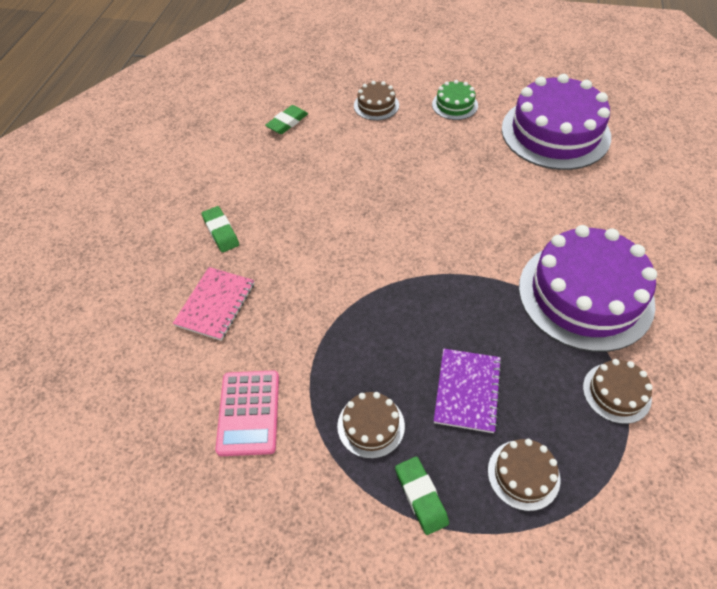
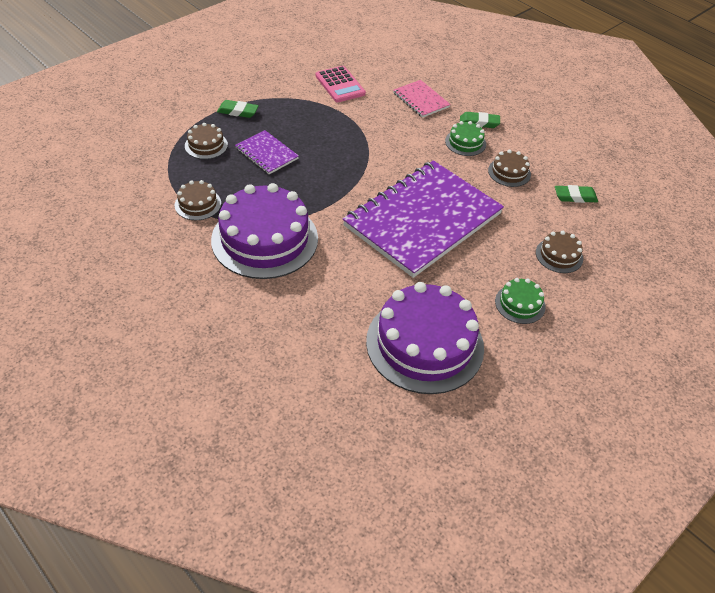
camera: 120 degrees right, 5 degrees down
(249, 412) = (340, 85): pink calculator -> pink calculator turned 150 degrees counterclockwise
(270, 225) = (465, 142): none -> green cake
(287, 122) = (575, 197): green eraser -> green eraser turned 75 degrees counterclockwise
(371, 425) = (288, 115): brown cake -> brown cake (509, 172)
(425, 198) = (423, 220): none -> purple notebook

